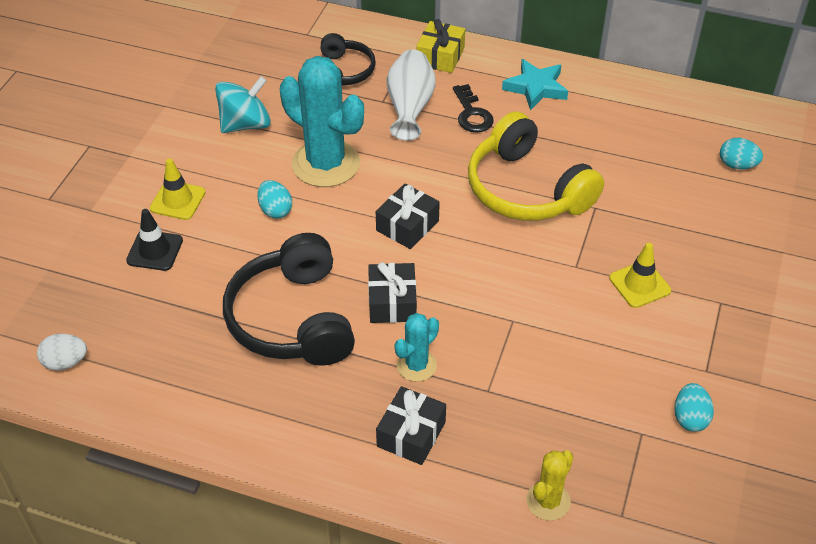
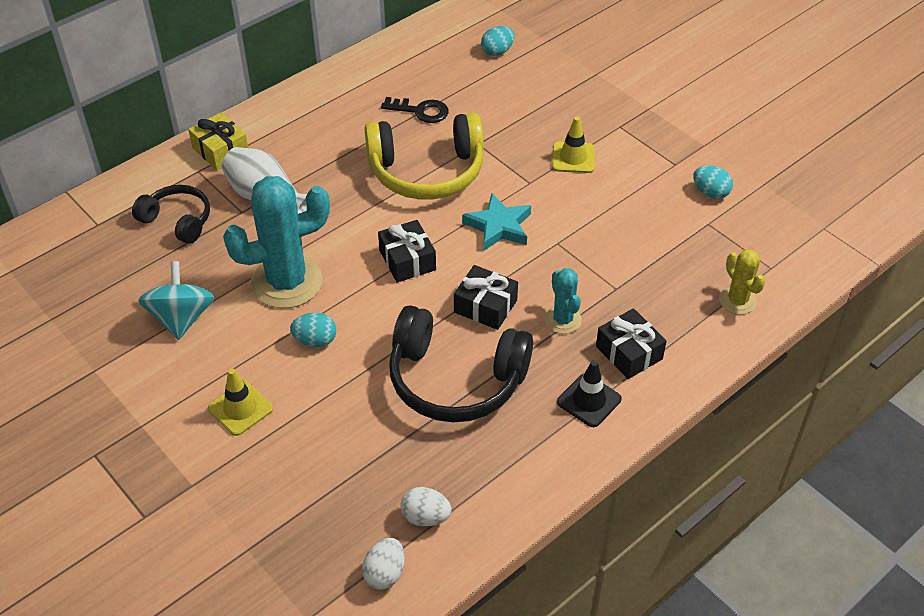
camera: 60 degrees left, 0 degrees up
(134, 364) = (425, 517): none -> white egg
(155, 250) = (293, 451): black traffic cone -> black traffic cone (589, 400)
(472, 114) = (311, 163): black key -> black key (421, 111)
(536, 88) = (316, 113): turquoise star -> turquoise star (498, 226)

